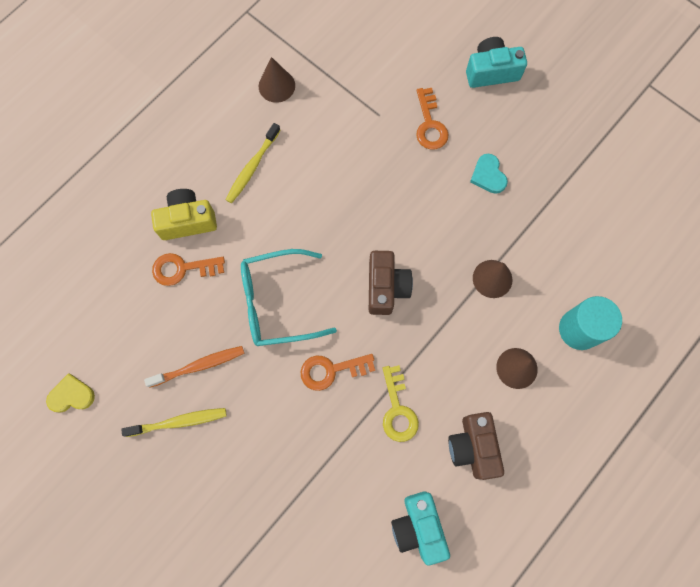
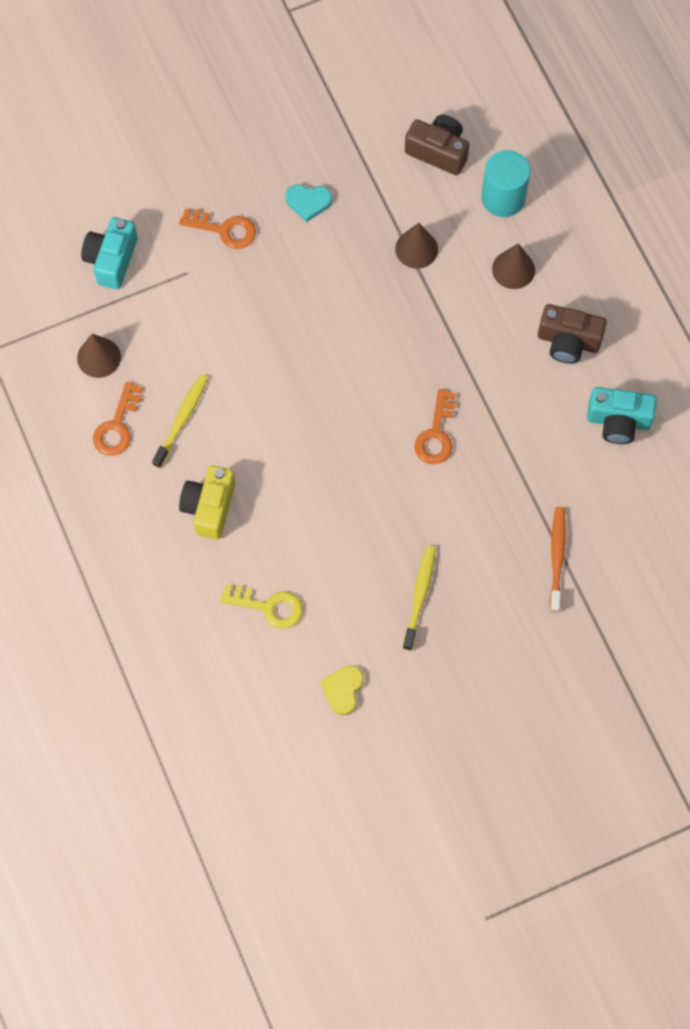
camera: 65 degrees left, 5 degrees down
(183, 268) = (260, 532): orange key -> orange key (117, 426)
(199, 366) = (372, 555): orange toothbrush -> orange toothbrush (557, 557)
(252, 167) = (181, 420): yellow toothbrush -> yellow toothbrush turned 120 degrees counterclockwise
(277, 302) = (342, 455): turquoise glasses -> none
(386, 287) = (377, 348): brown camera -> brown camera (438, 151)
(397, 409) = (502, 391): yellow key -> yellow key (268, 606)
(491, 71) = (196, 145): turquoise camera -> turquoise camera (111, 260)

